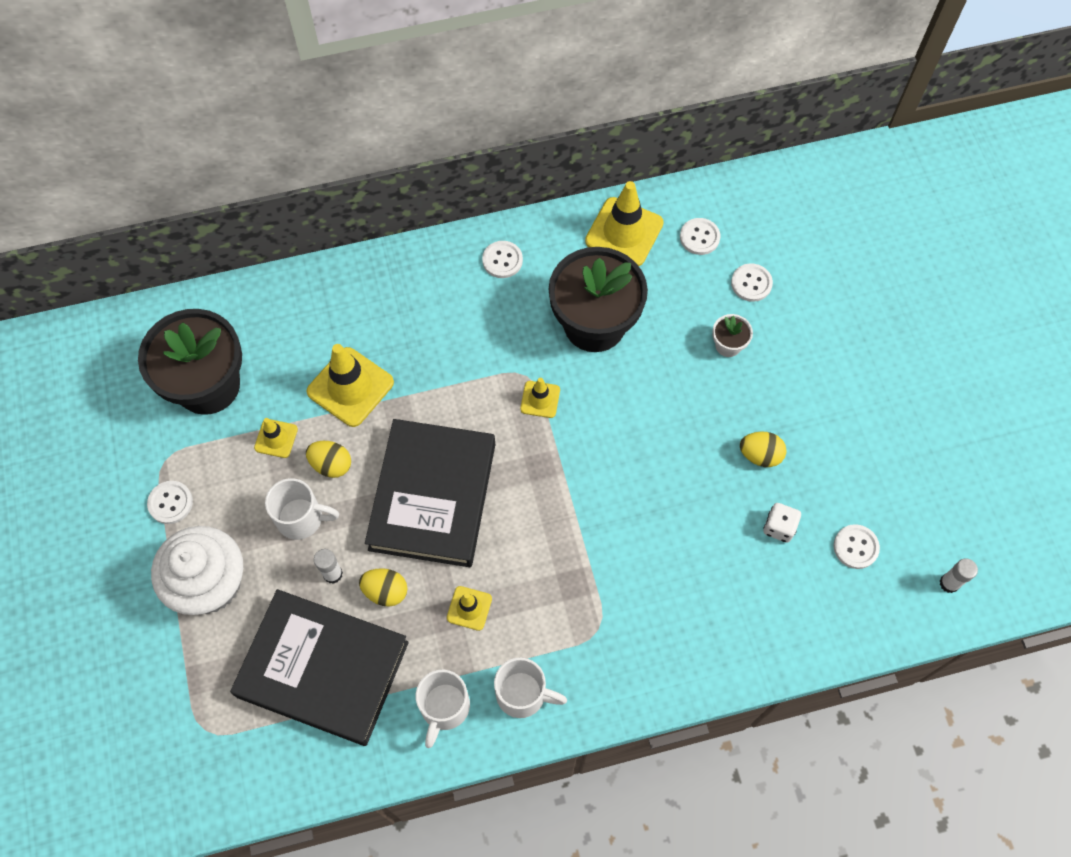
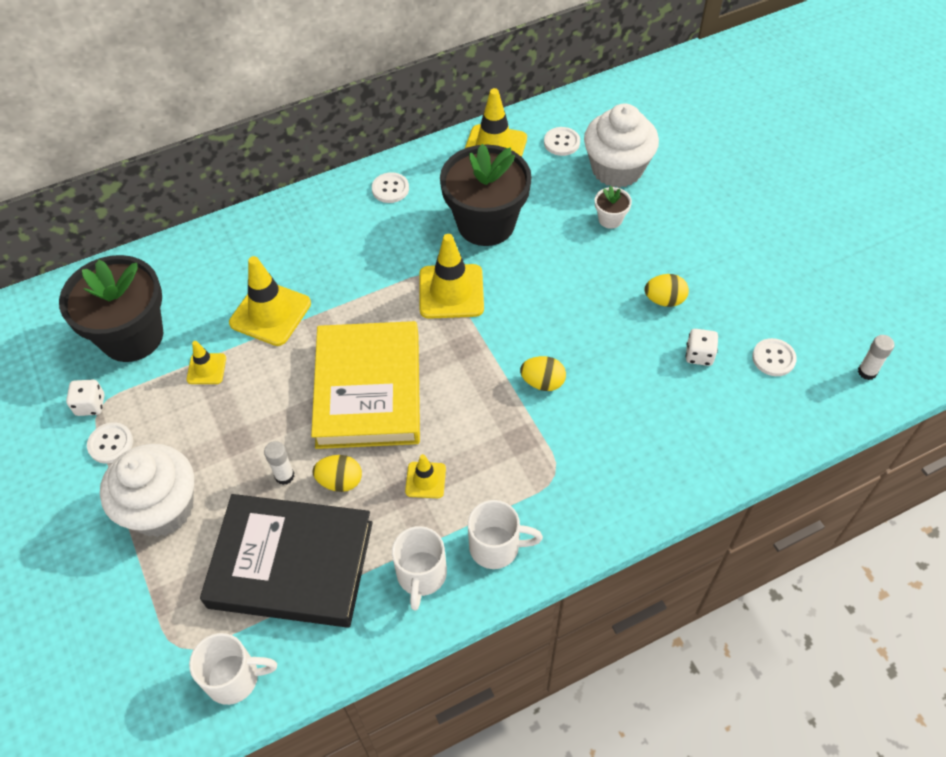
camera: 10 degrees left, 10 degrees down
(157, 455) = (90, 405): none -> white dice
(301, 518) = (244, 433): white mug -> white mug (234, 678)
(331, 464) = (264, 381): yellow egg -> yellow egg (542, 382)
(433, 496) = (369, 390): black book -> yellow book
(540, 399) = (451, 292): yellow traffic cone -> yellow traffic cone, size x1.88
(751, 283) = (617, 169): white button -> white cupcake

